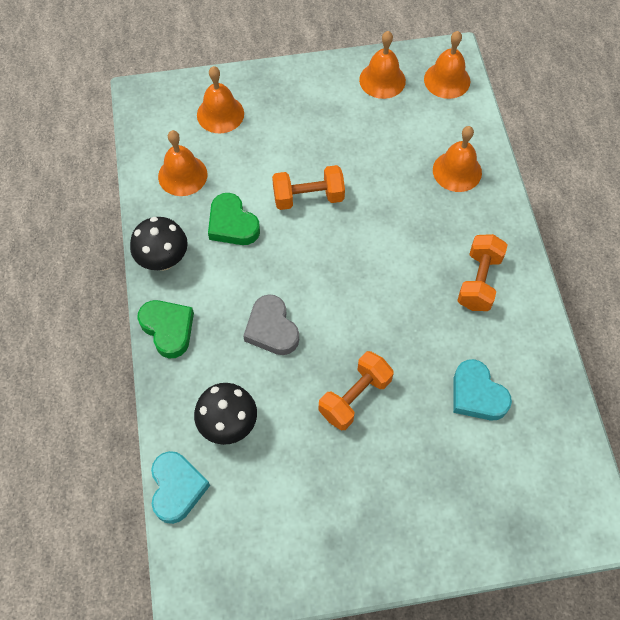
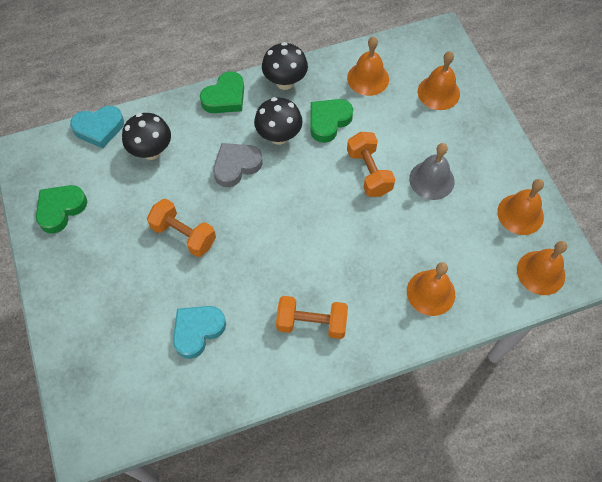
camera: 80 degrees right, 0 degrees up
(240, 278) = (279, 136): none -> black mushroom
(293, 544) = (60, 209): none -> green heart
(329, 143) = (431, 180): none -> grey bell

